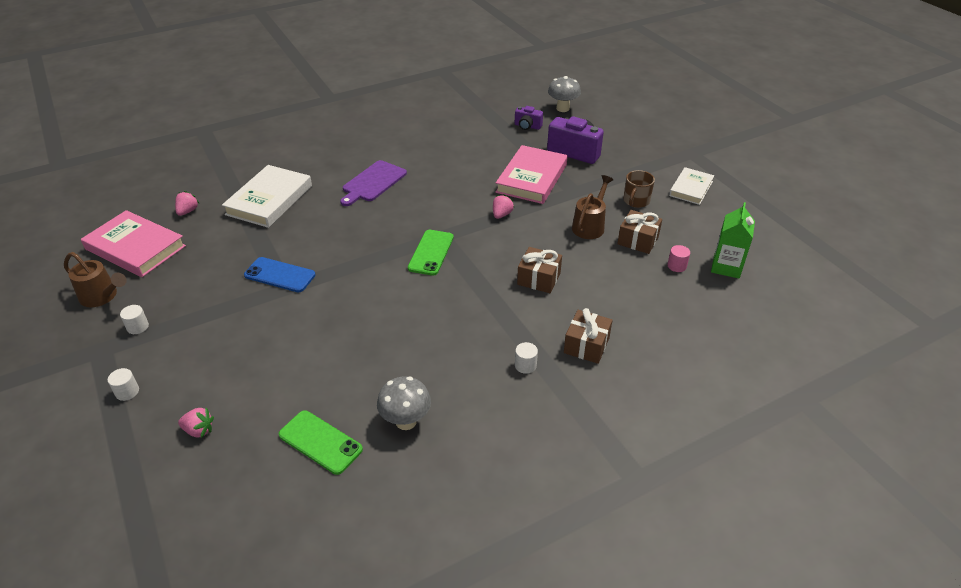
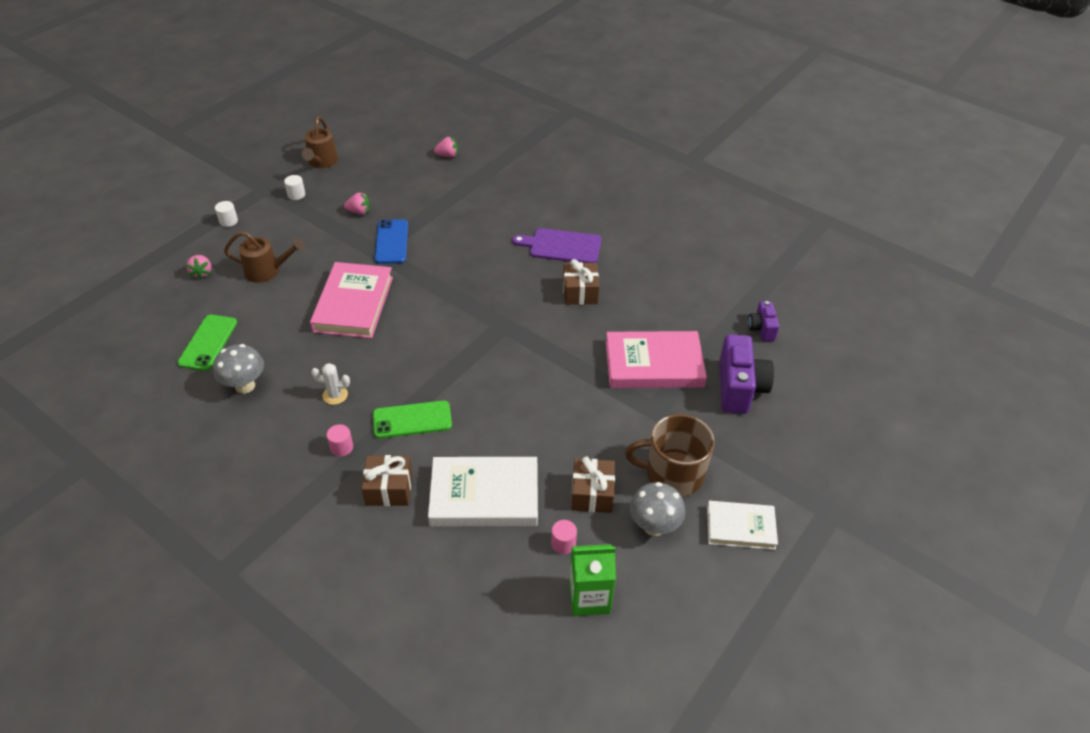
camera: 65 degrees right, 5 degrees up
(135, 247) = (386, 151): pink book -> pink book (353, 304)
(269, 200) = (491, 193): white book -> white book (484, 495)
(431, 252) = (474, 326): green phone -> green phone (412, 420)
(459, 357) = (335, 395): none -> white cactus
(501, 214) = (568, 359): pink strawberry -> pink strawberry (359, 212)
(525, 365) = (341, 447): white cylinder -> pink cylinder
(539, 279) = (475, 421): brown gift -> brown gift (580, 292)
(562, 108) = (831, 349): grey mushroom -> grey mushroom (654, 526)
(590, 225) = (594, 441): brown watering can -> brown watering can (268, 271)
(636, 201) = (672, 474): brown mug -> brown mug, size x1.62

